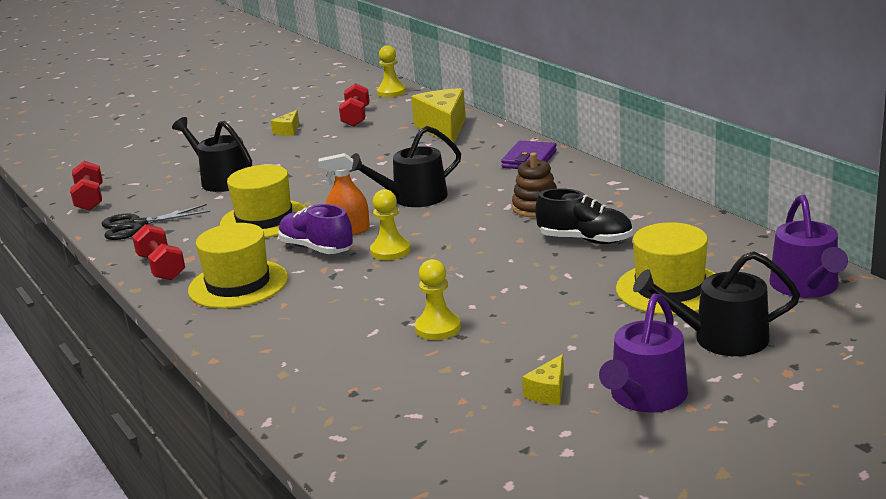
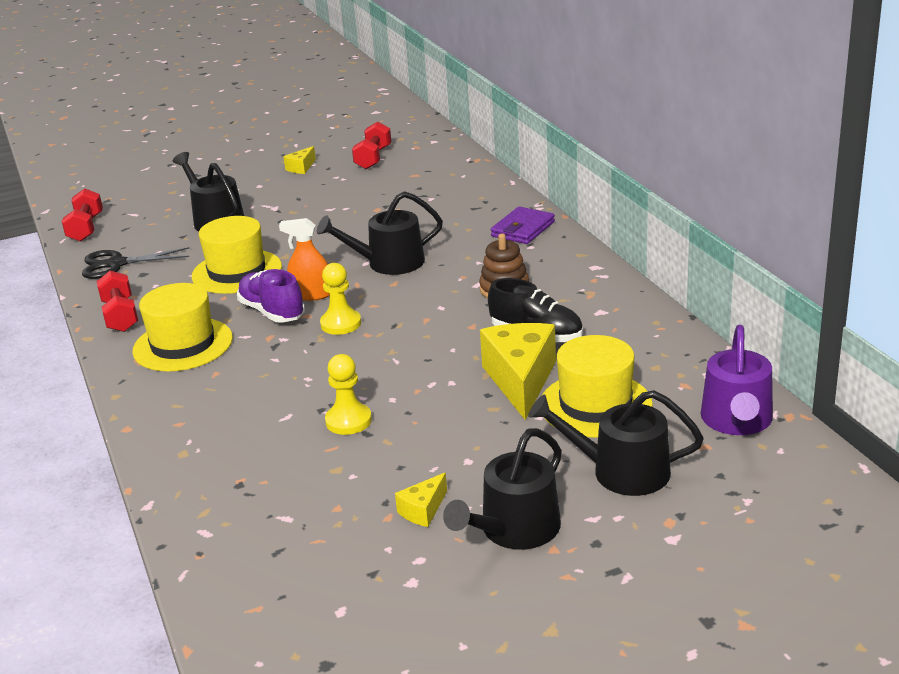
camera: 10 degrees right, 5 degrees up
(391, 92) = (420, 131): yellow pawn -> none
(443, 128) = (453, 181): yellow cheese -> yellow cheese (520, 380)
(645, 396) = (514, 530): purple watering can -> black watering can

